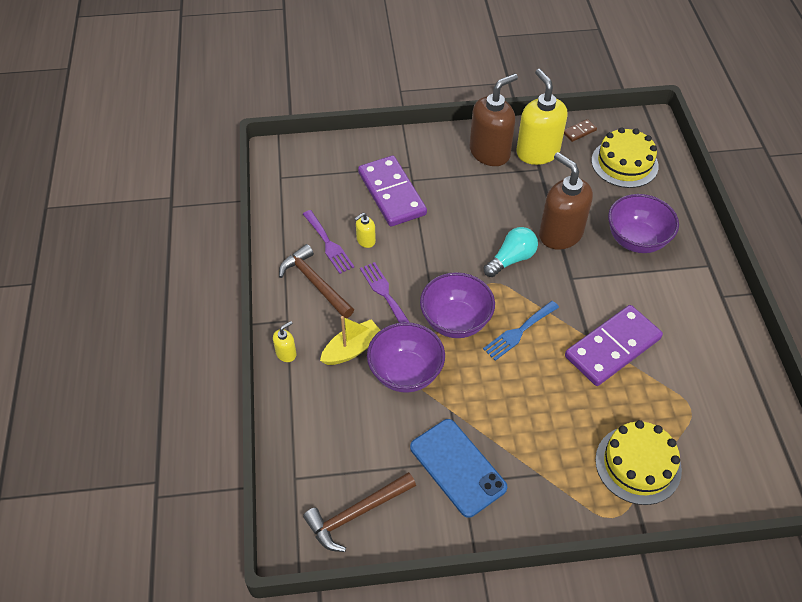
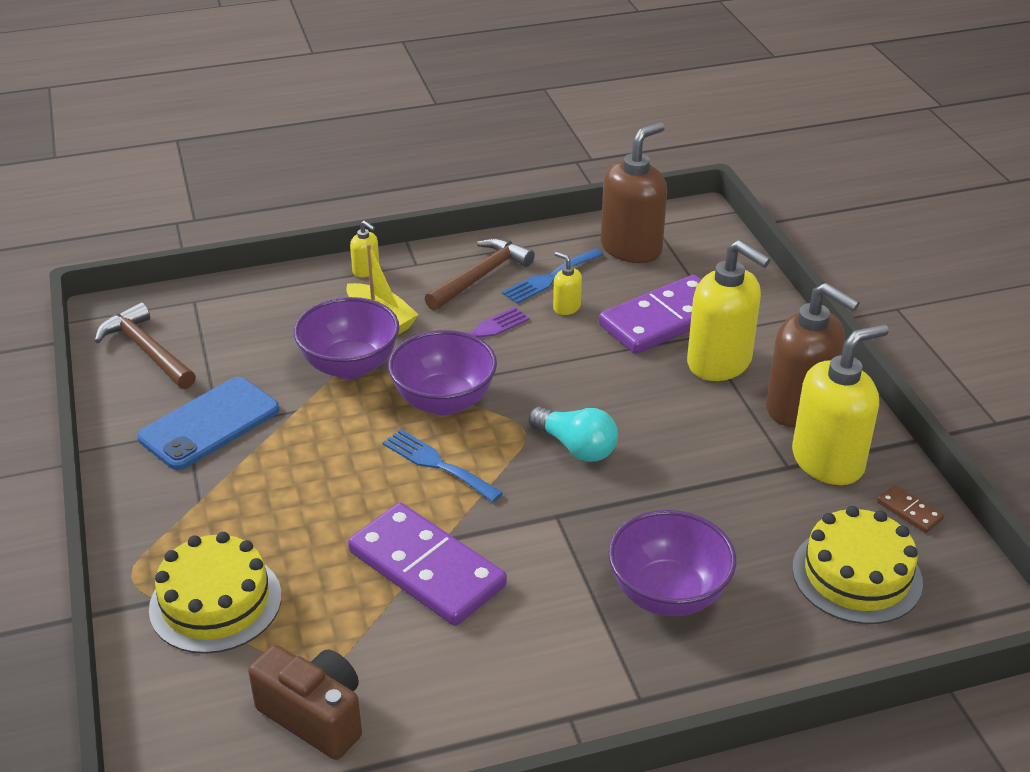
camera: 80 degrees right, 15 degrees down
(328, 244) = (550, 278): purple fork -> blue fork
(442, 177) = (720, 363): none -> yellow soap dispenser
(560, 234) = (648, 498): brown soap dispenser -> brown soap dispenser (631, 248)
(727, 413) = (315, 716): none -> brown camera

